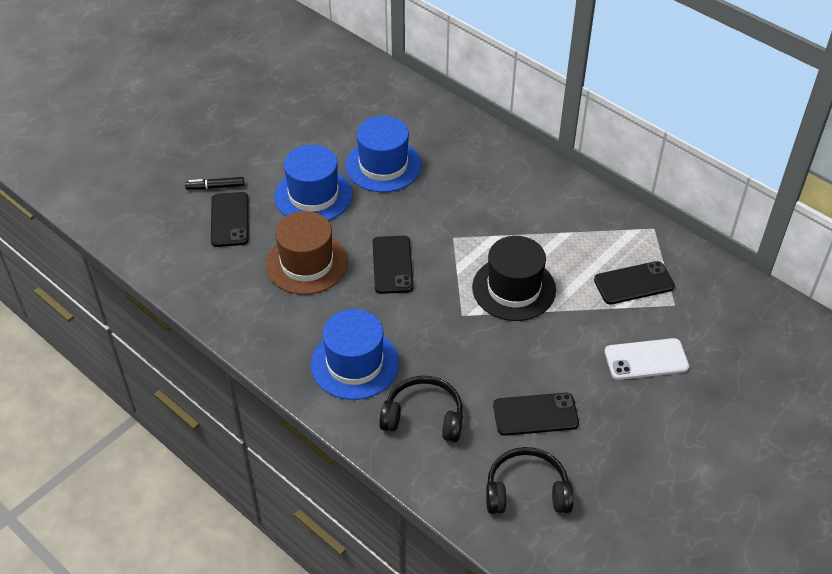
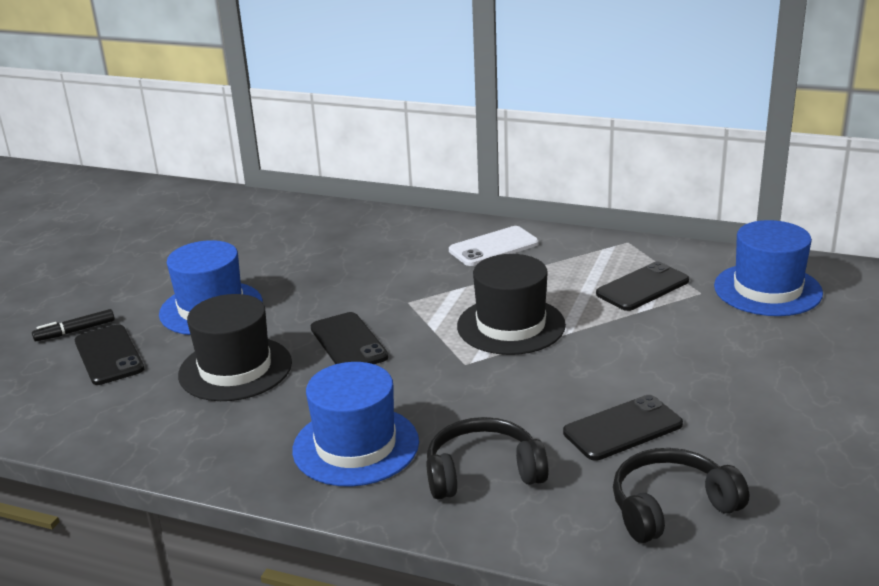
camera: 20 degrees left, 20 degrees down
(307, 263) = (235, 369): brown hat -> black hat
(383, 165) = (285, 265): blue hat -> blue hat (767, 289)
(646, 359) = (709, 344): white phone -> white phone (493, 247)

